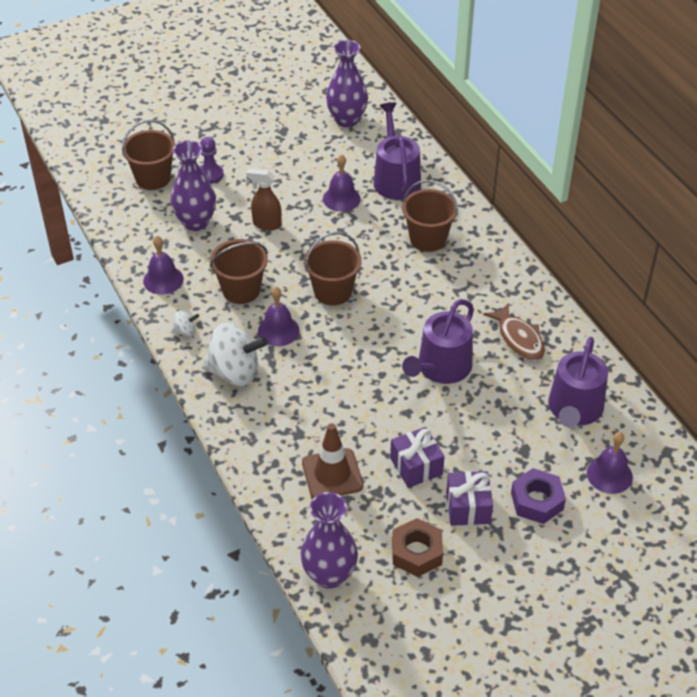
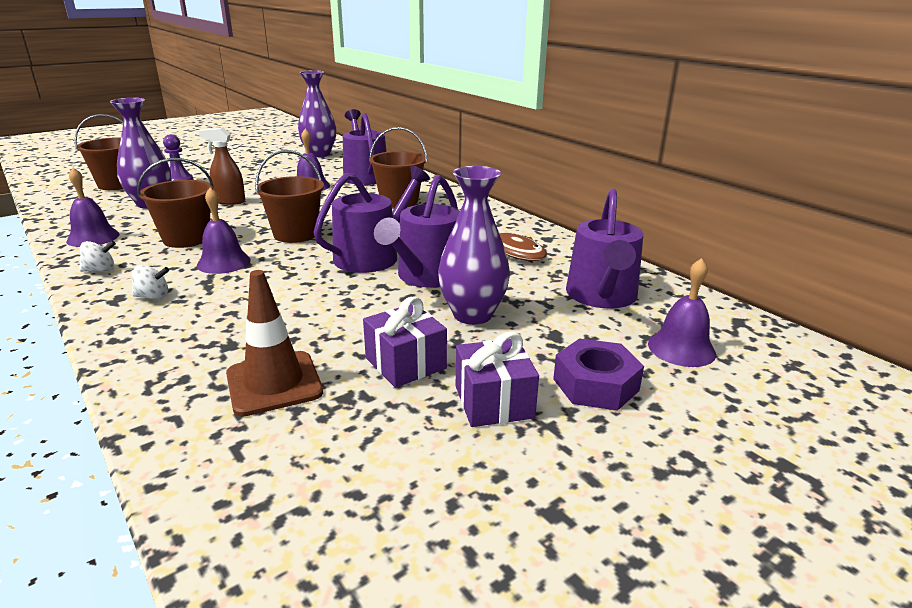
camera: 10 degrees left, 20 degrees down
(234, 372) = (153, 297): white spinning top -> white spinning top, size x0.45
(329, 575) = (248, 529): purple vase -> purple vase (472, 315)
(399, 333) = (372, 256): none -> purple watering can
(416, 552) = (418, 472): brown nut -> none

